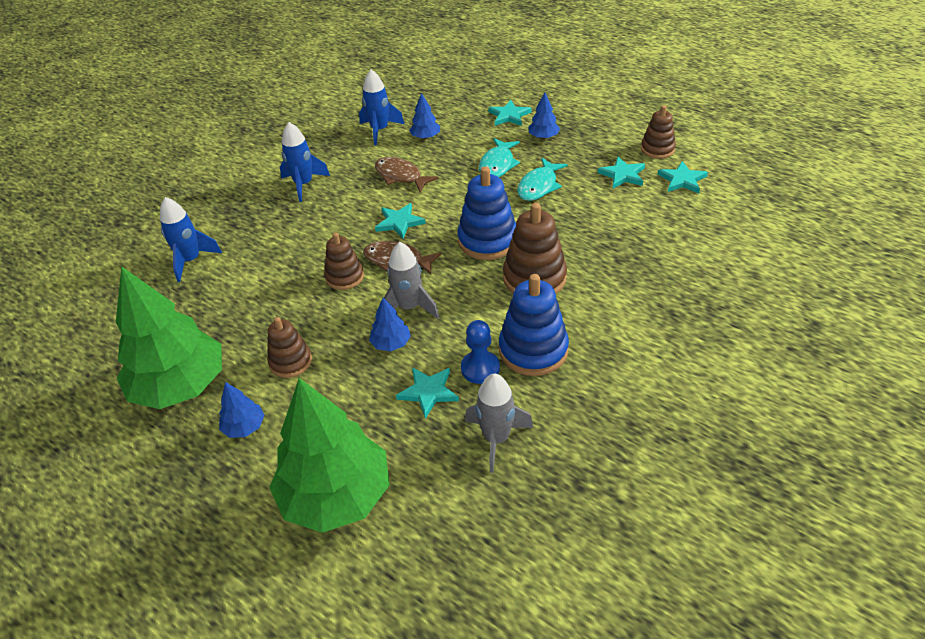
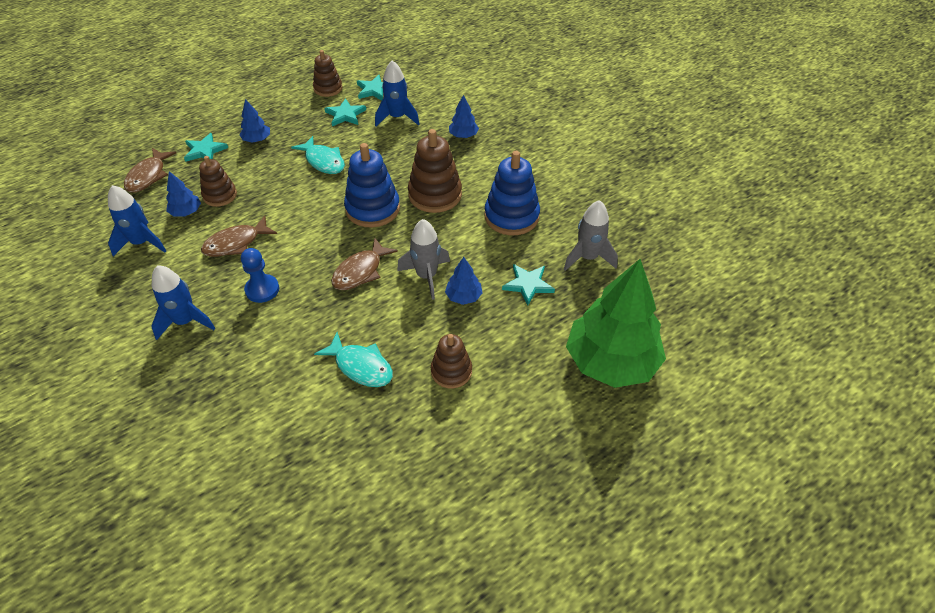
camera: 75 degrees left, 5 degrees up
(180, 386) = (442, 467): green tree -> none
(191, 261) = (246, 444): blue rocket -> blue rocket (397, 117)
(244, 427) = (517, 417): blue tree -> blue tree (463, 135)
(344, 277) = (359, 313): brown stacking toy -> brown stacking toy (220, 195)
(399, 222) = (307, 259): turquoise star -> none
(459, 102) = (148, 176): none -> brown fish
(480, 368) = (517, 249): blue pawn -> blue pawn (262, 289)
(497, 165) = (273, 177): turquoise fish -> turquoise fish (361, 366)

